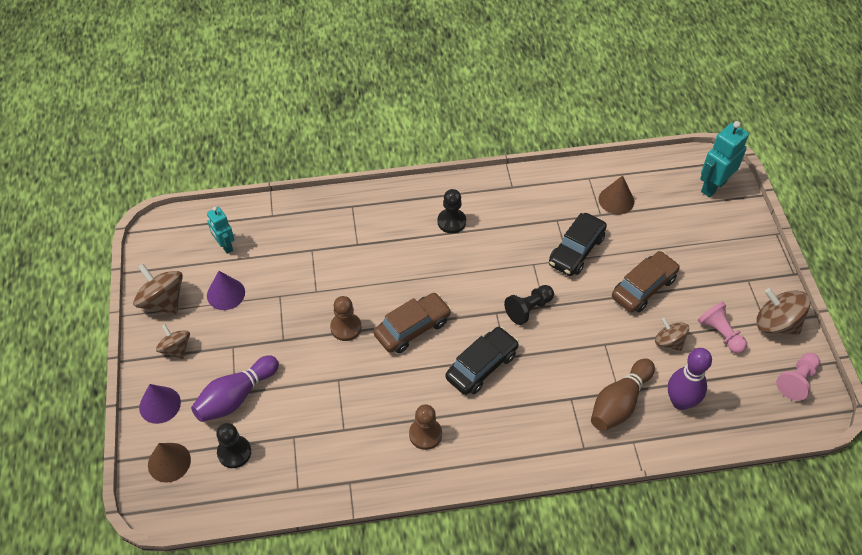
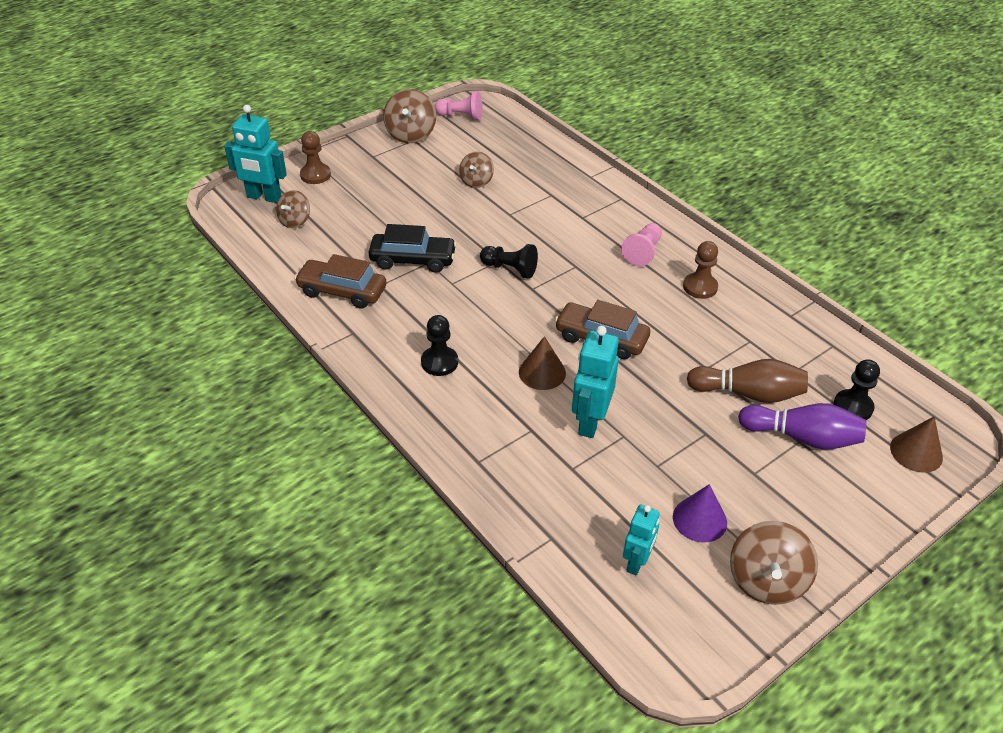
camera: 120 degrees left, 10 degrees down
(160, 405) = (876, 498): purple cone -> none
(176, 349) = (807, 525): brown spinning top -> brown spinning top (295, 221)
(341, 278) = (589, 422): none -> turquoise robot
(346, 327) = (645, 389): brown pawn -> brown pawn (315, 175)
(482, 366) = (599, 277): black car -> none
(616, 200) = (324, 252): brown cone -> brown cone (542, 372)
(619, 403) = (562, 191): brown bowling pin -> brown bowling pin (748, 393)
(643, 288) = (427, 208): brown car -> brown car (342, 291)
(680, 402) = (531, 163): purple bowling pin -> none
(720, 333) = (445, 158): pink pawn -> pink pawn (643, 252)

